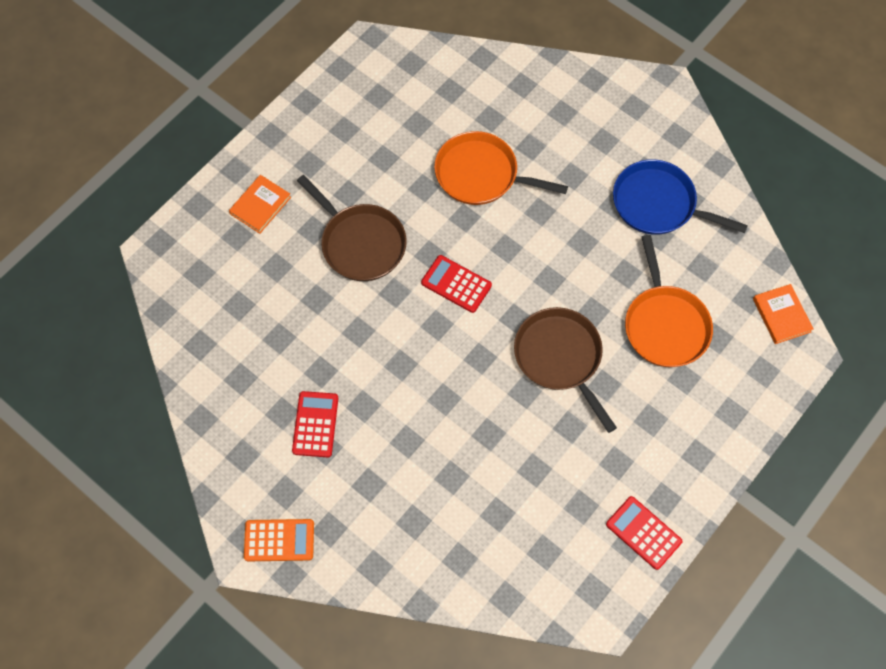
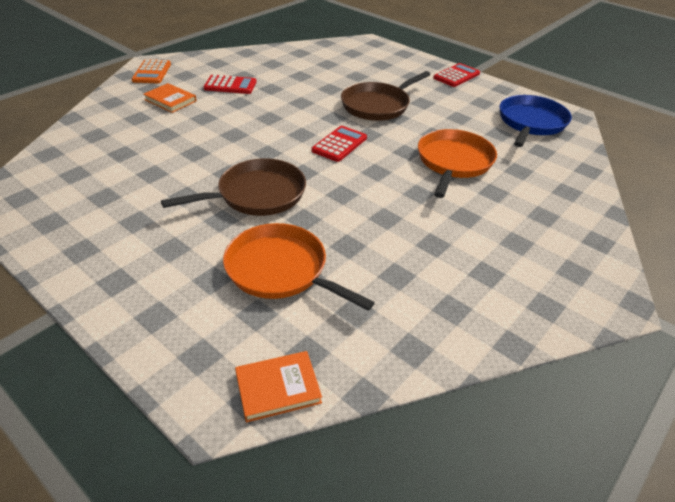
camera: 90 degrees right, 25 degrees down
(260, 205) = (406, 71): orange book -> orange book (170, 100)
(643, 533) = (54, 232): red calculator -> red calculator (456, 76)
(658, 204) = (440, 279): blue pan -> blue pan (531, 123)
(665, 325) = (280, 270): orange pan -> orange pan turned 45 degrees clockwise

